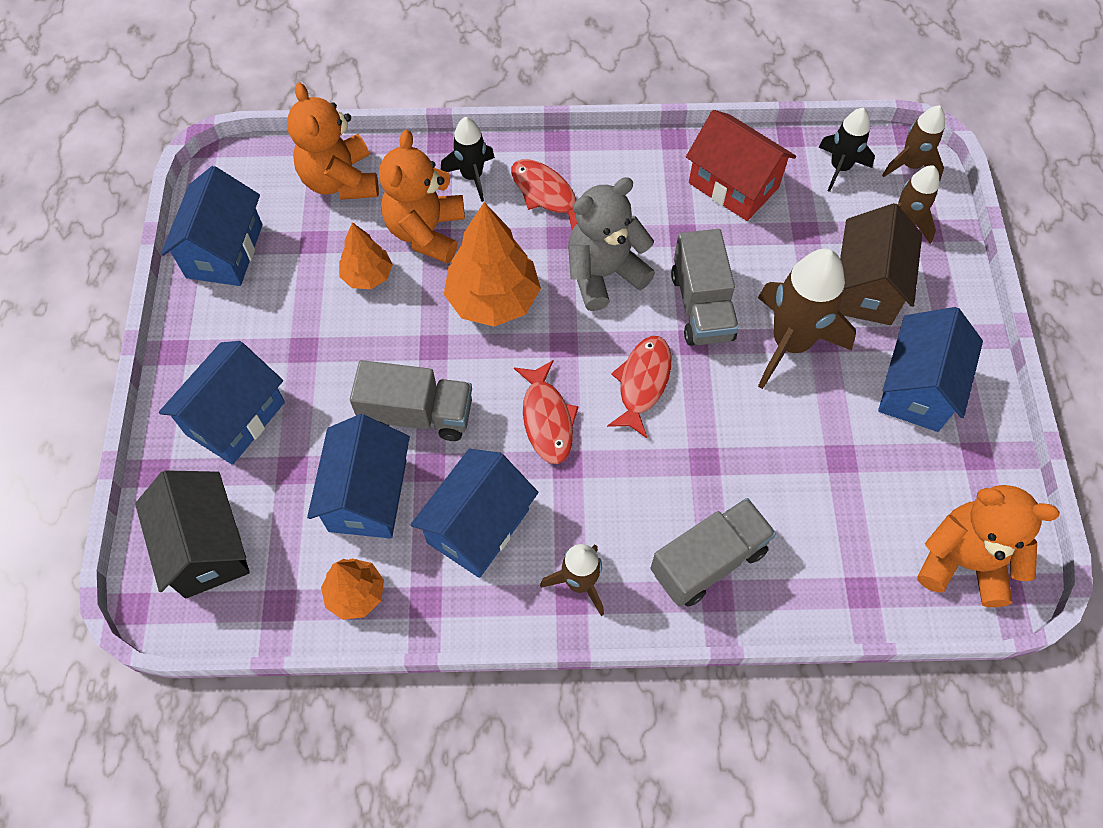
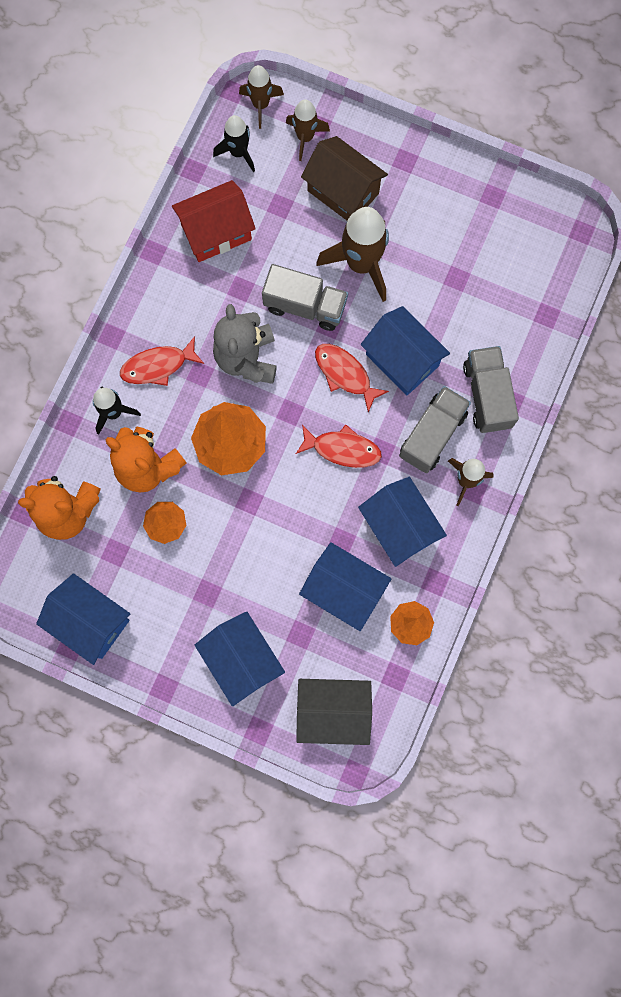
camera: 65 degrees left, 15 degrees up
(417, 414) = (298, 533): grey truck -> grey truck (432, 435)
(917, 388) = (431, 204): blue house -> blue house (402, 360)
(963, 562) = (555, 246): orange teddy bear -> none

